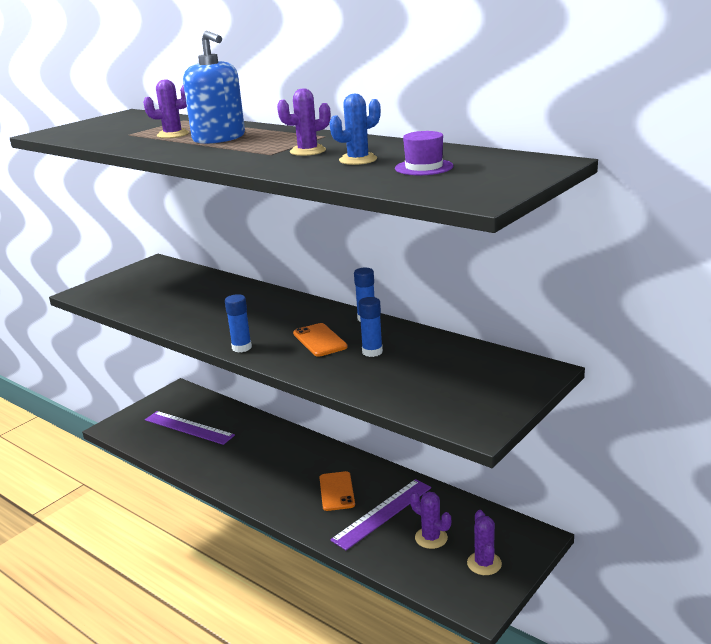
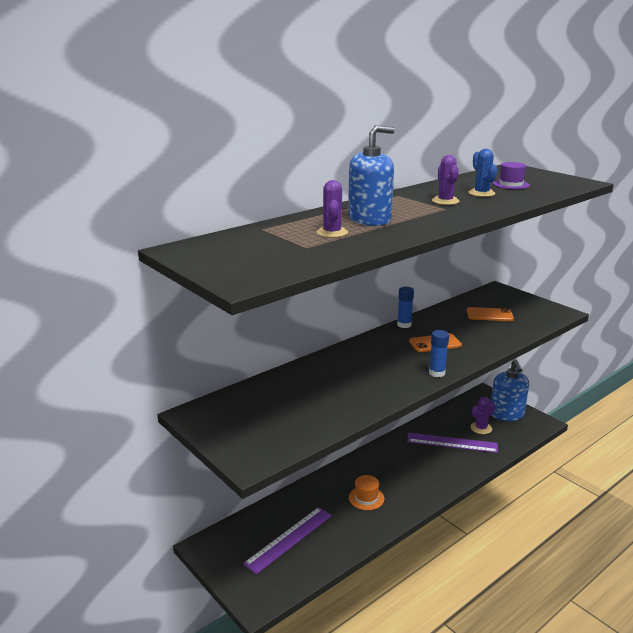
camera: 80 degrees left, 0 degrees up
(254, 461) = (366, 498): none -> orange hat
(337, 491) = (421, 459): orange phone -> orange phone (489, 315)
(372, 352) = (460, 328): blue glue stick -> none
(382, 513) = (452, 443): purple ruler -> purple ruler turned 45 degrees counterclockwise
(484, 563) = (506, 414): purple cactus -> blue soap dispenser

